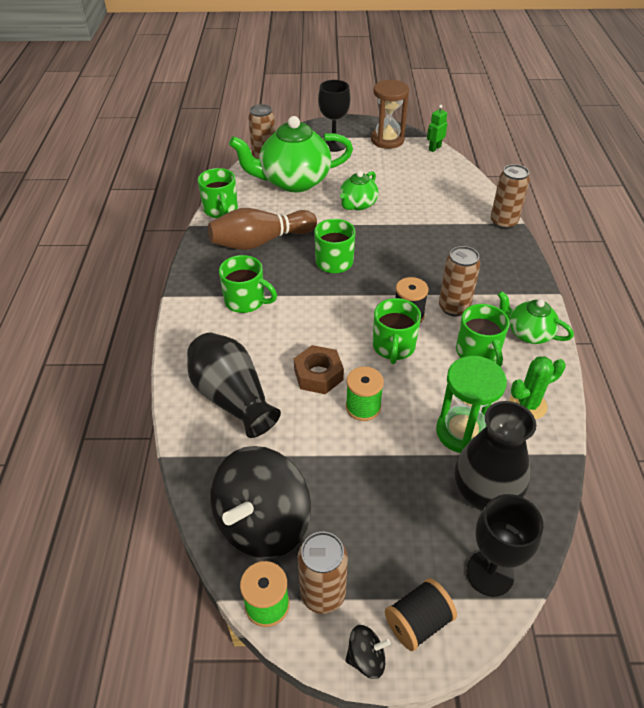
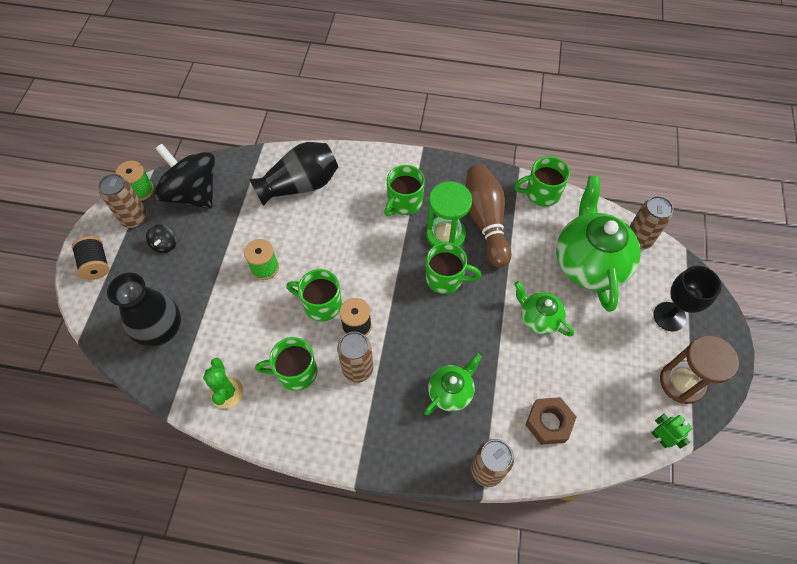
camera: 100 degrees right, 15 degrees up
(318, 375) = (306, 243): brown nut -> brown nut (548, 423)
(366, 658) = (90, 234): black spinning top -> black spinning top (165, 245)
(462, 432) = (218, 332): green hourglass -> green hourglass (445, 235)
(489, 573) = (106, 314): black goblet -> none
(528, 333) = (307, 427): green teapot -> green teapot (451, 392)

